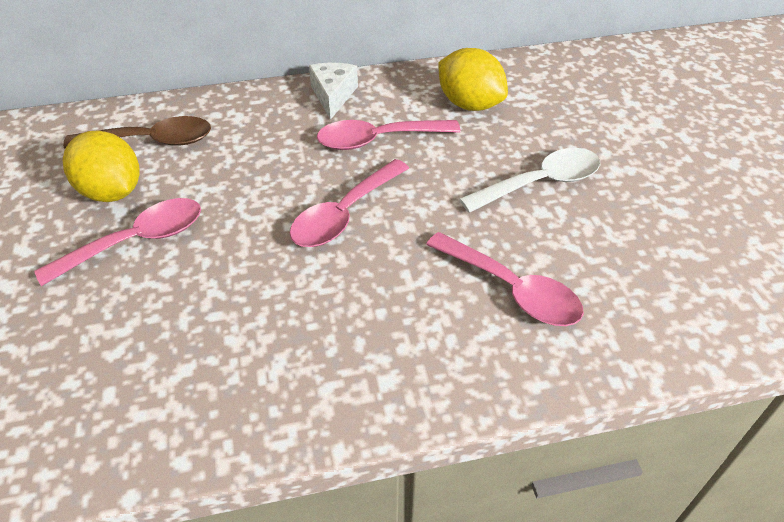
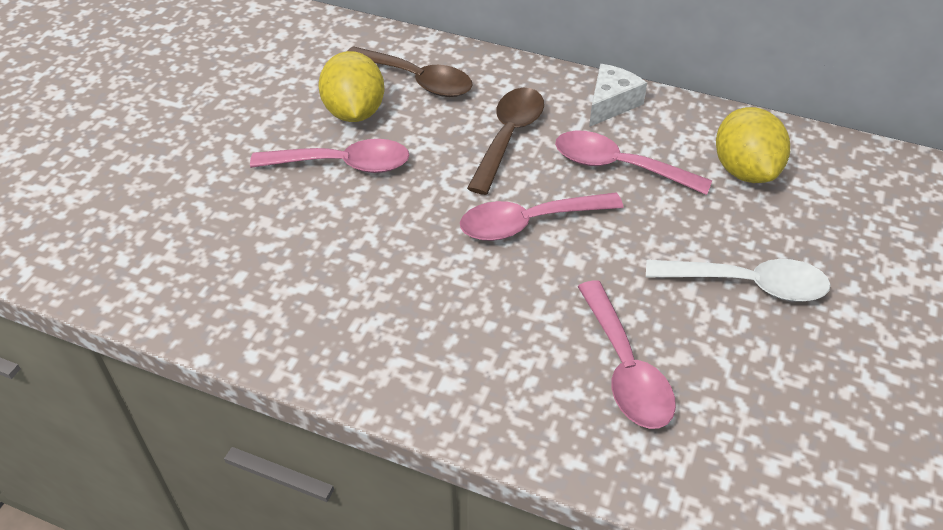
camera: 35 degrees right, 0 degrees up
(271, 154) = (508, 137): none -> brown spoon

